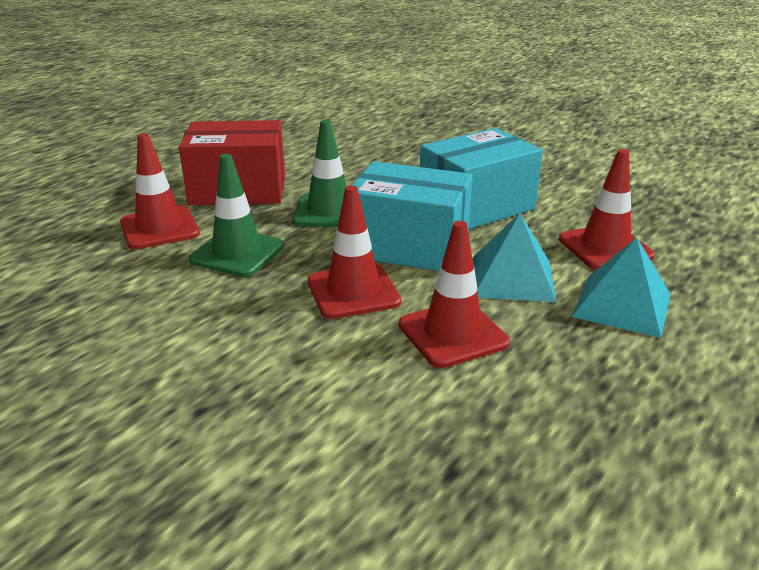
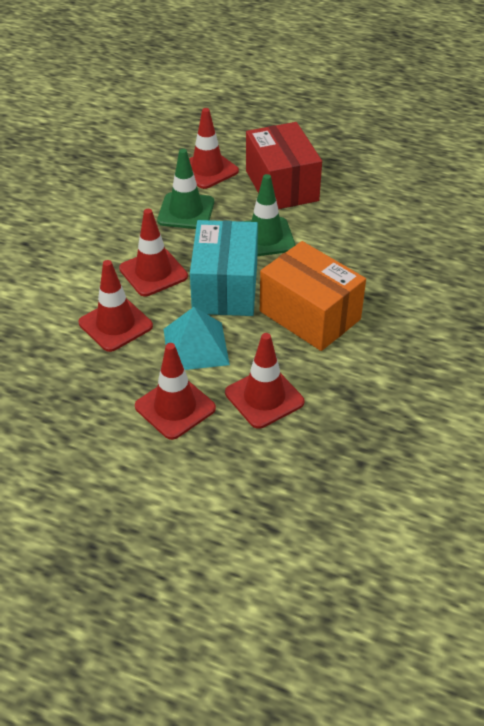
camera: 75 degrees right, 15 degrees up
(476, 206) = (309, 315): turquoise box -> orange box
(622, 305) = (175, 407): turquoise pyramid -> red traffic cone

